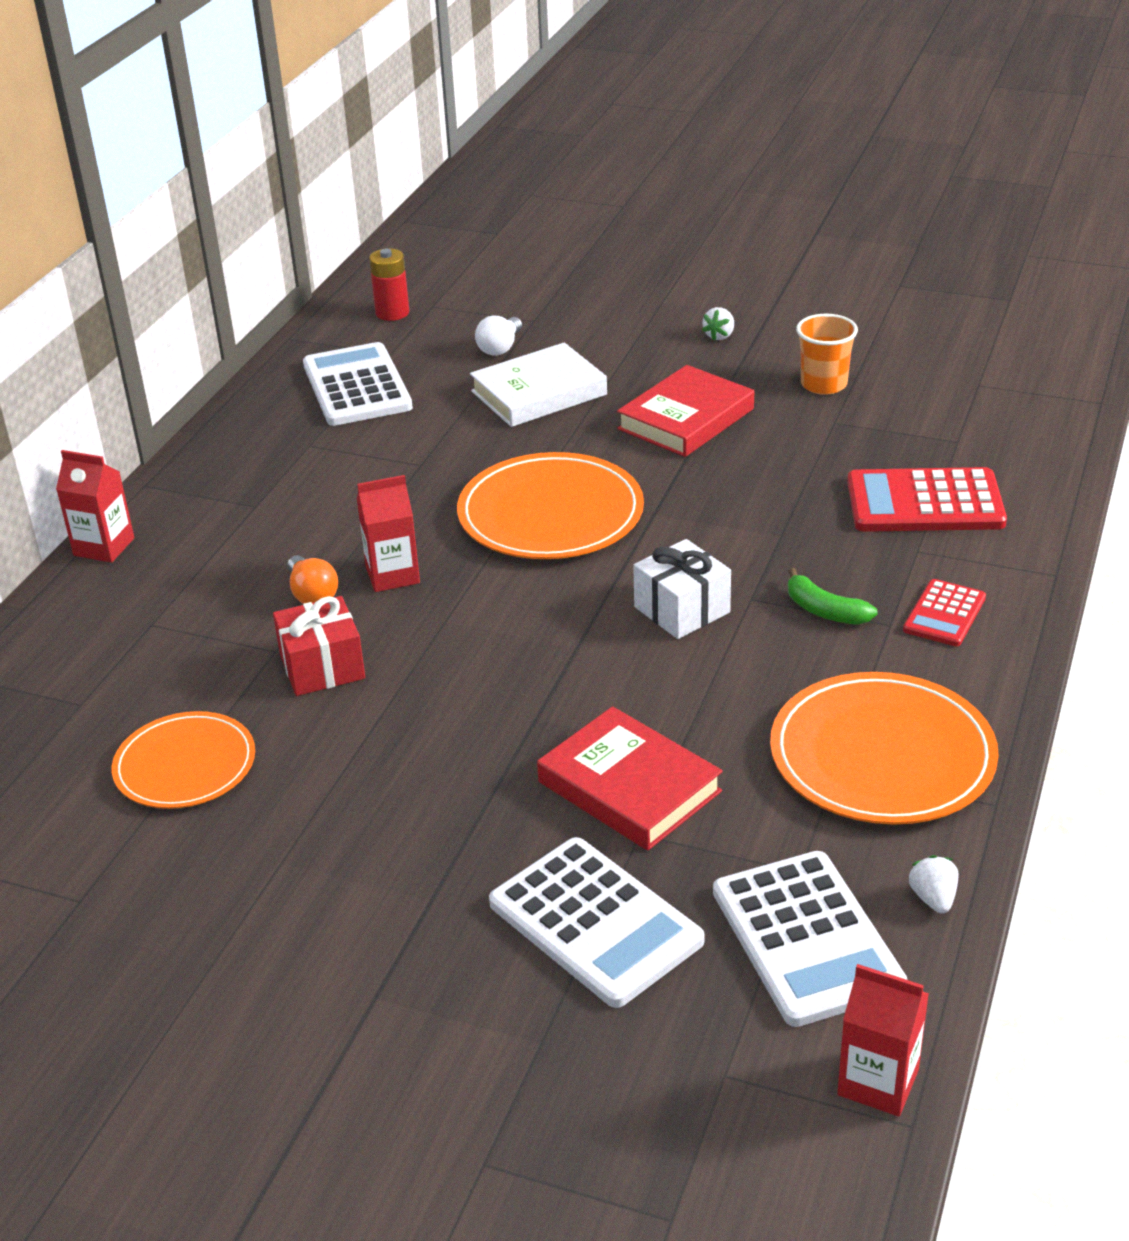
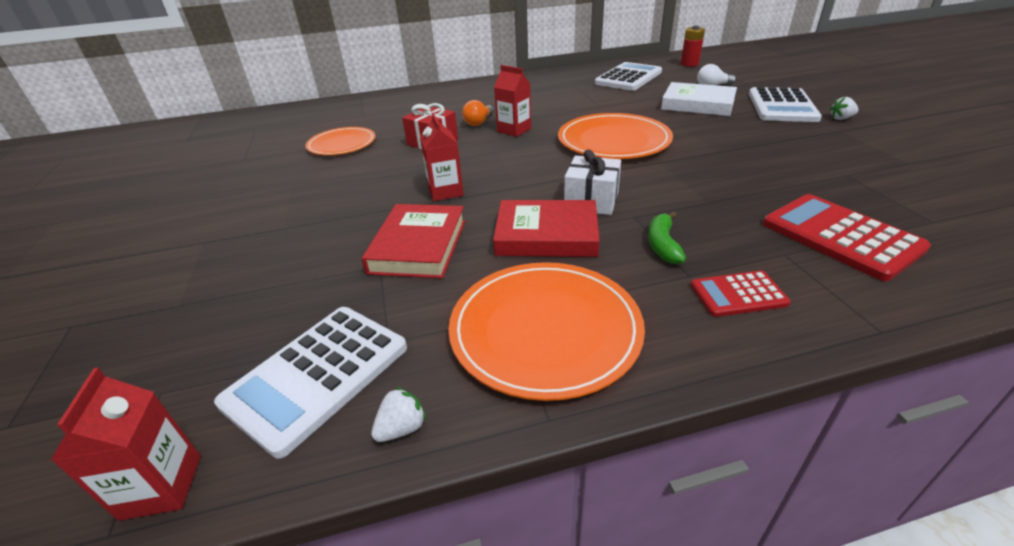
camera: 55 degrees right, 0 degrees up
(104, 547) = (459, 85): red carton -> red carton (445, 191)
(595, 922) = (291, 282): white calculator -> white calculator (782, 106)
(686, 419) = (753, 138): red book -> red book (546, 235)
(823, 384) = (873, 158): orange cup -> none

